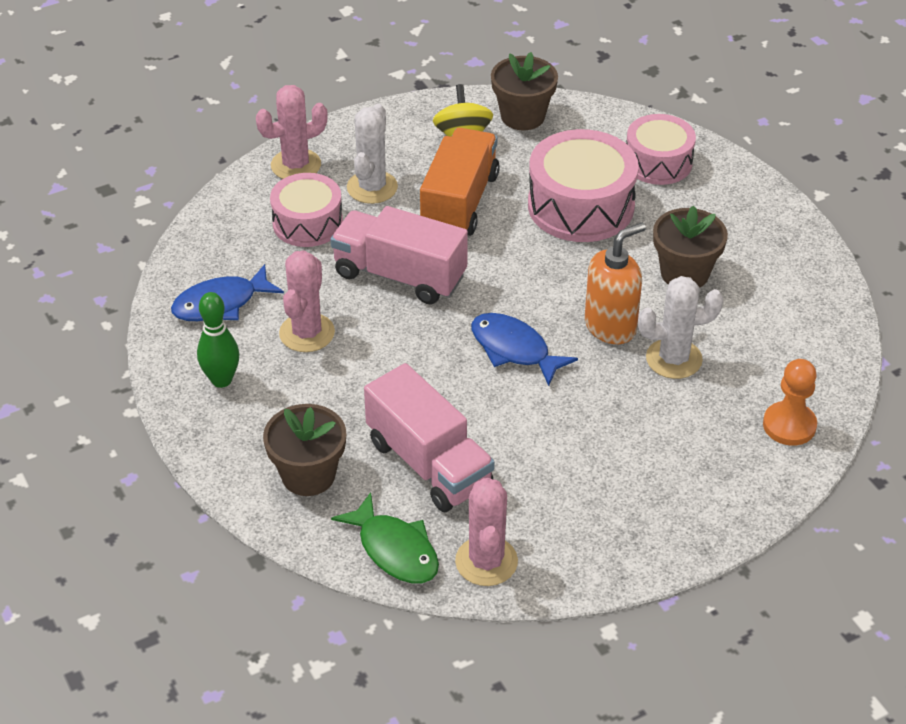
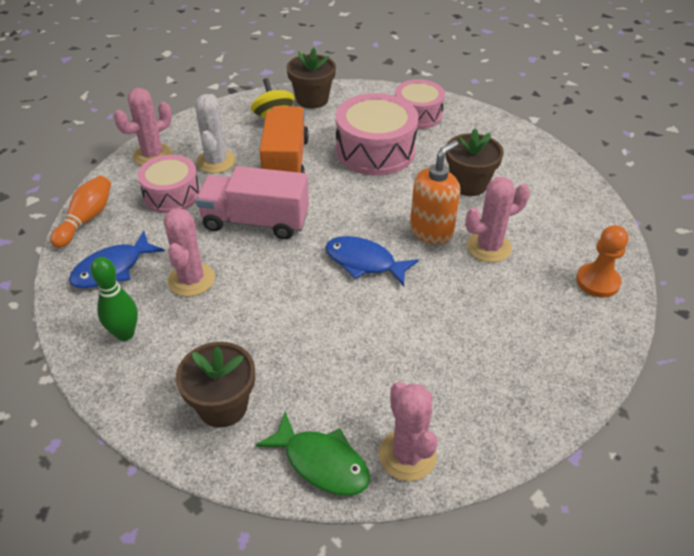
camera: 15 degrees left, 0 degrees up
(201, 237) = (86, 219): none -> orange bowling pin
(429, 464) = (327, 372): pink truck -> none
(674, 359) = (488, 247): white cactus -> pink cactus

